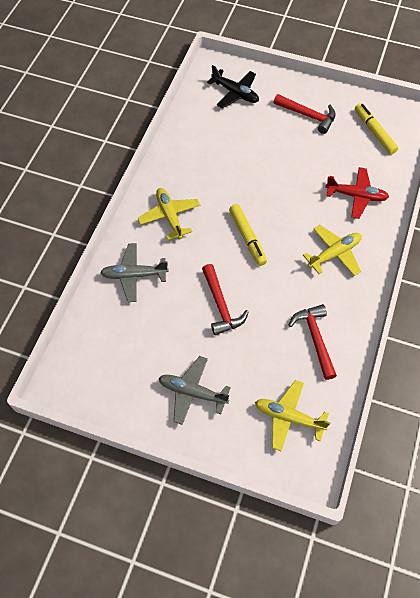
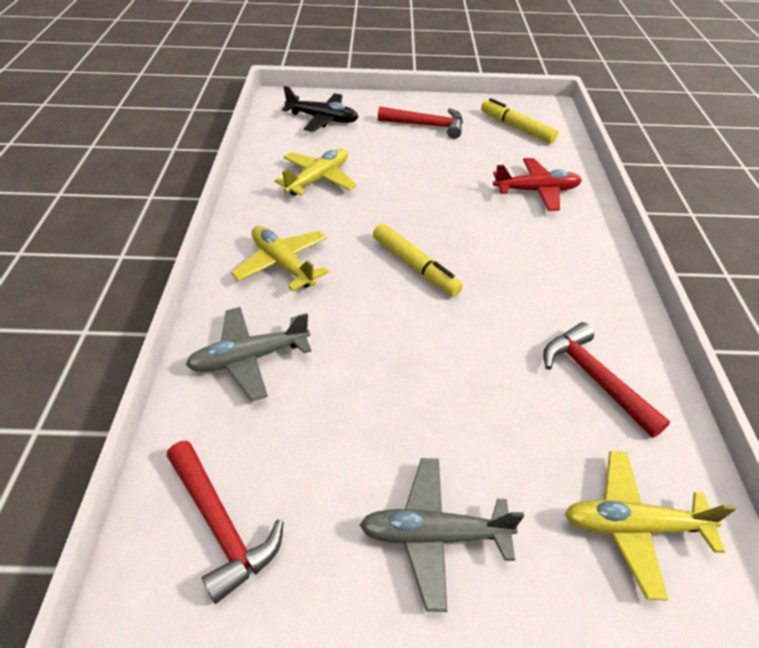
camera: 20 degrees left, 15 degrees down
(220, 305) = (418, 368): red hammer -> red hammer (220, 525)
(334, 254) = (550, 259): yellow plane -> yellow plane (318, 179)

